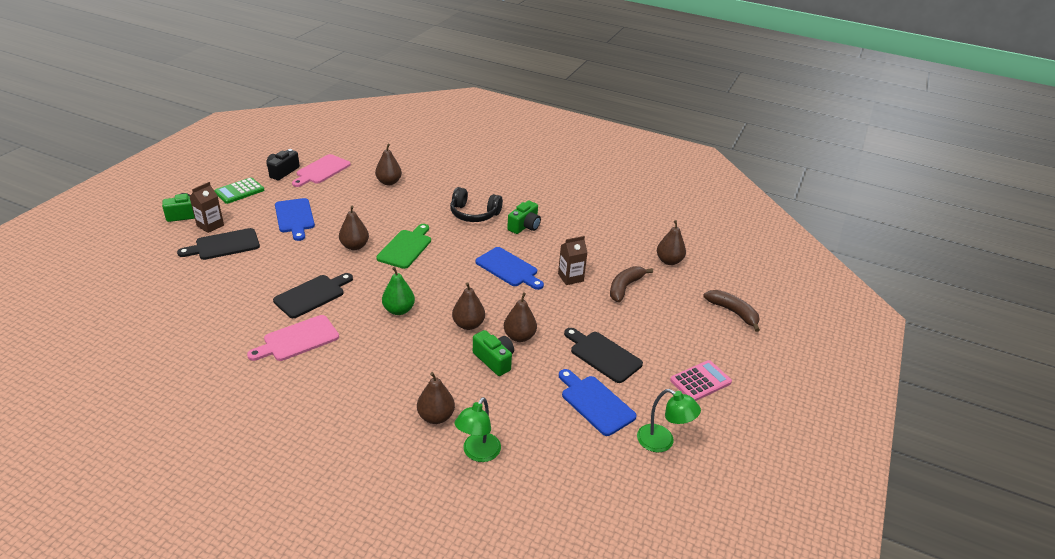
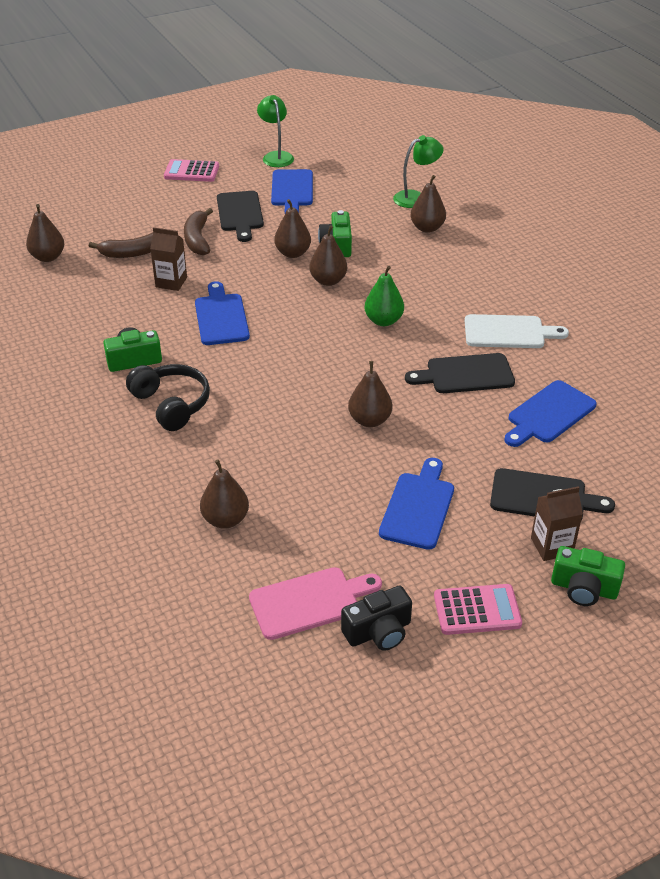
camera: 140 degrees left, 5 degrees up
(239, 191) = (477, 610): green calculator -> pink calculator
(239, 291) = (549, 414): none -> blue cutting board
(298, 339) = (508, 332): pink cutting board -> white cutting board
(406, 247) = (308, 391): green cutting board -> none
(733, 312) = (77, 198): brown banana -> brown banana (197, 239)

